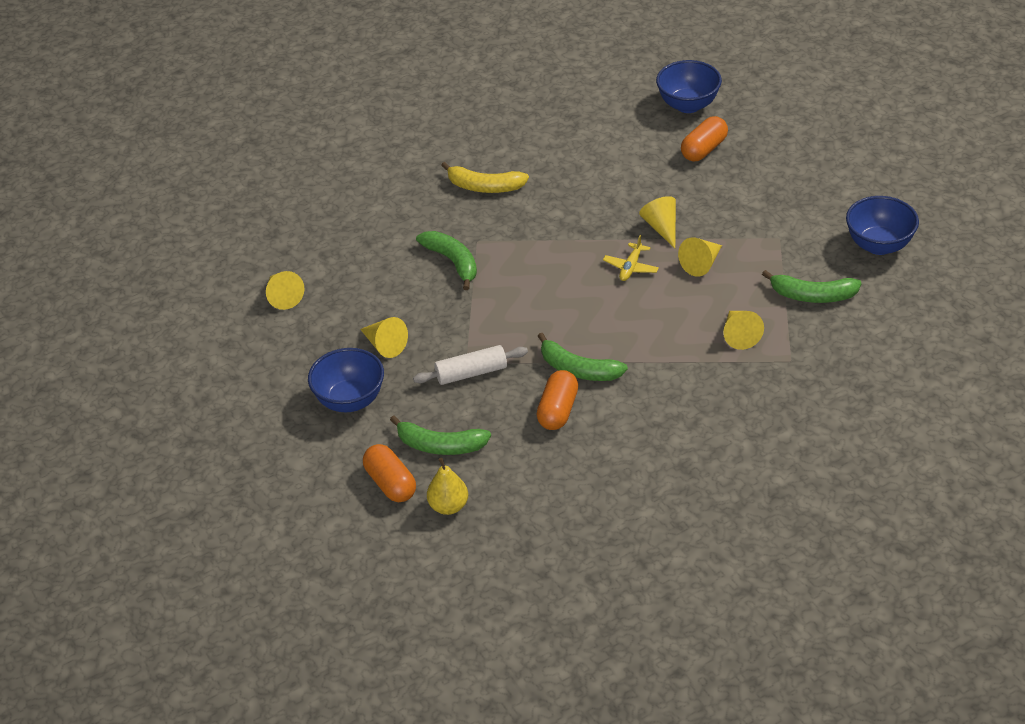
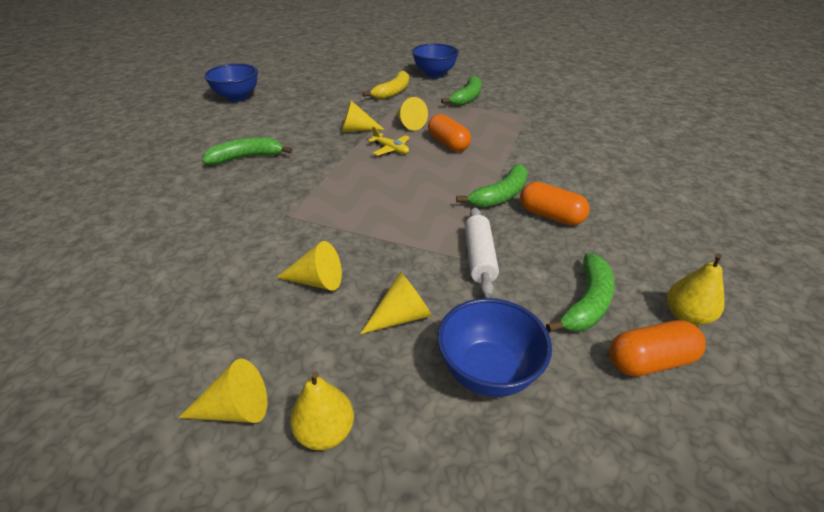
camera: 75 degrees left, 5 degrees down
(281, 339) = (325, 431): none -> yellow pear
(452, 262) = (304, 237): green banana -> green banana (247, 158)
(484, 187) = (216, 197): yellow banana -> yellow banana (393, 92)
(704, 149) = (290, 101): orange capsule -> orange capsule (448, 144)
(739, 335) = (492, 125): yellow cone -> yellow cone (317, 281)

